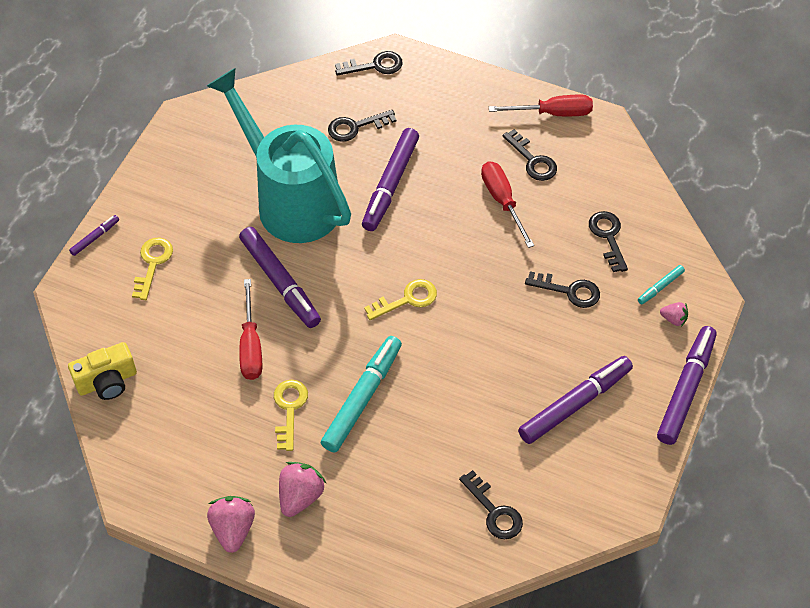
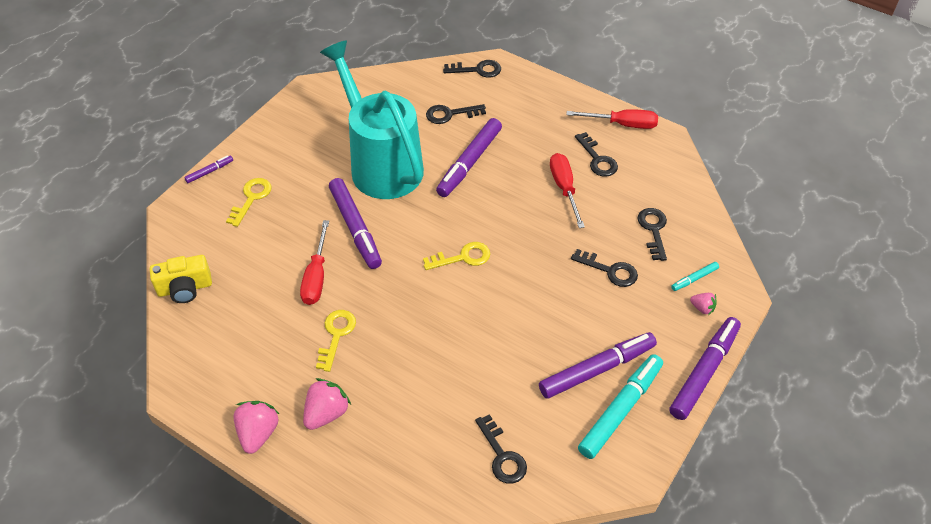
camera: 10 degrees right, 5 degrees down
(362, 398) = (403, 335): turquoise marker -> turquoise marker (620, 410)

